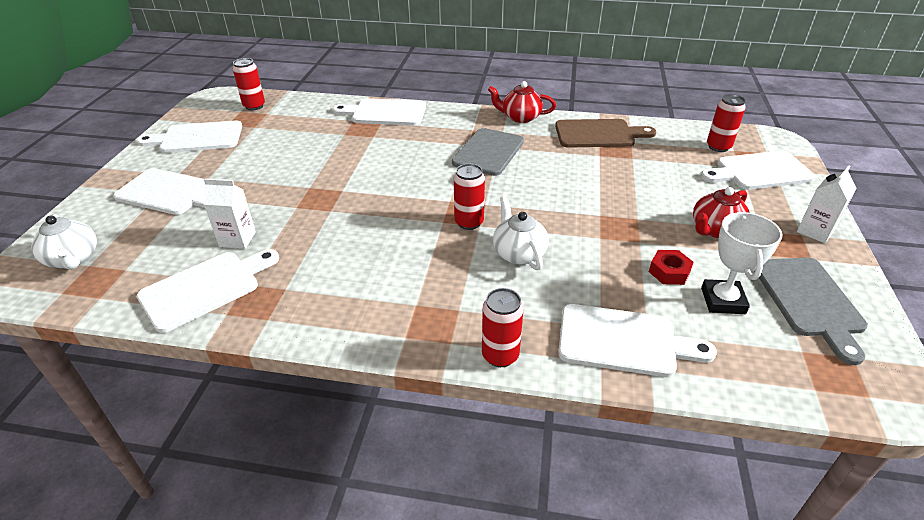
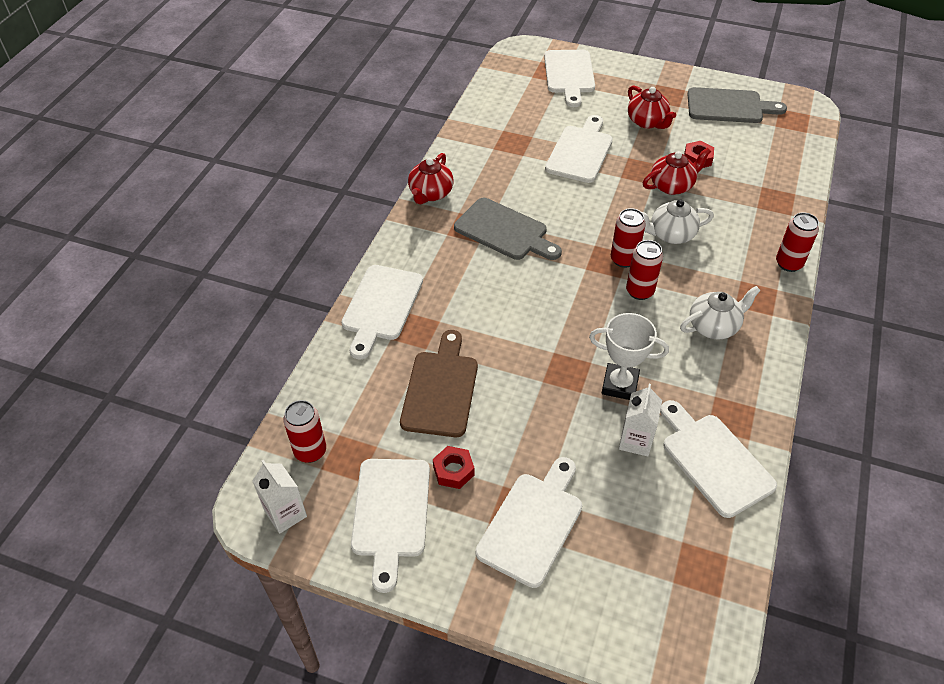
camera: 80 degrees left, 10 degrees up
(73, 259) = (661, 601): white teapot -> white teapot (714, 326)
(226, 156) = (453, 471): none -> red nut
(598, 134) = (483, 147): brown cutting board -> brown cutting board (440, 389)
(604, 252) = (672, 186): none -> red teapot
(623, 341) = (771, 199): white cutting board -> white cutting board (580, 152)
(718, 147) = (525, 83): red can -> red can (640, 291)
(723, 301) = (729, 143): white trophy -> white trophy (620, 385)
(815, 231) = (653, 77): white carton -> white carton (285, 514)

